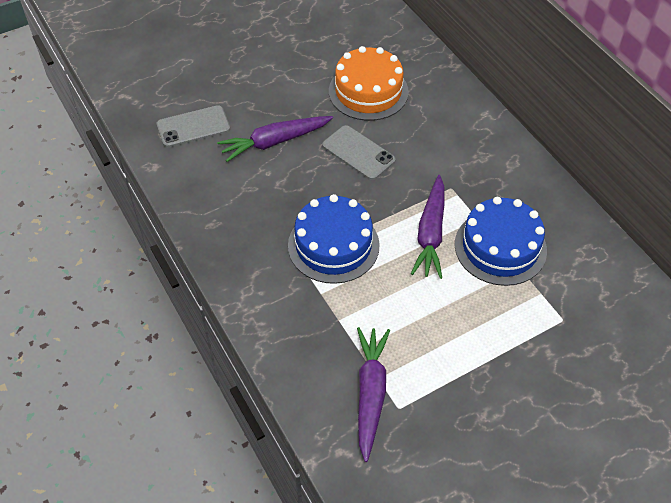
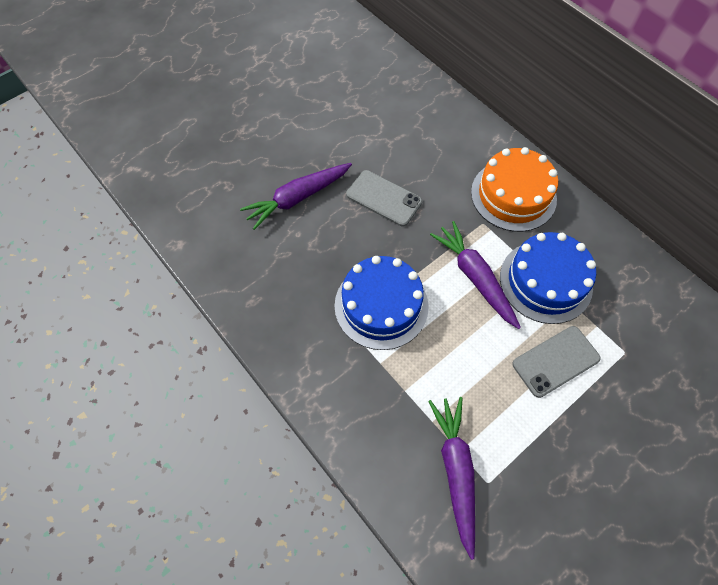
camera: 10 degrees left, 10 degrees up
(193, 127) = (211, 193): grey phone -> grey phone (555, 361)
(368, 91) = (379, 130): orange cake -> orange cake (513, 195)
(430, 234) = (474, 277): purple carrot -> purple carrot turned 150 degrees clockwise

